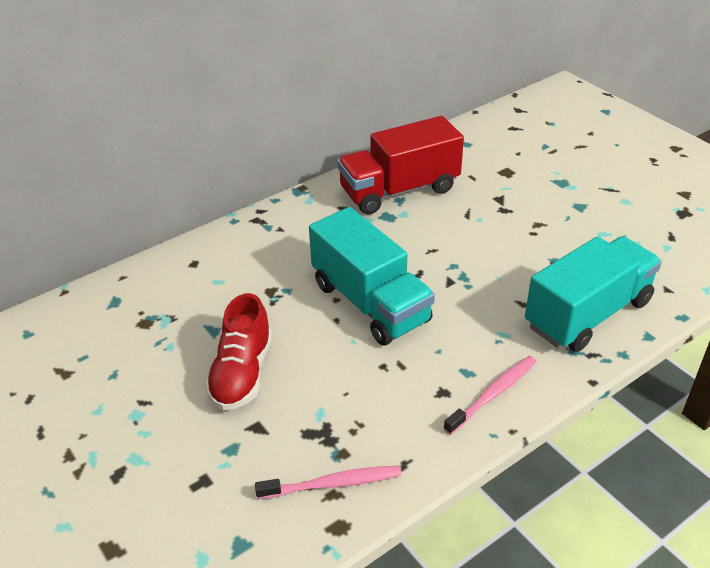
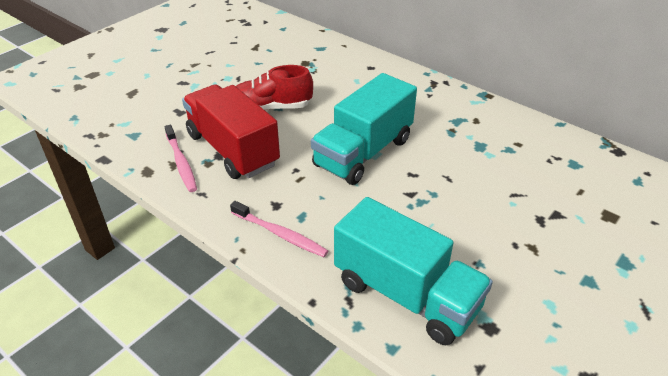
camera: 75 degrees right, 0 degrees up
(399, 190) = (522, 147): red truck -> red truck (232, 150)

